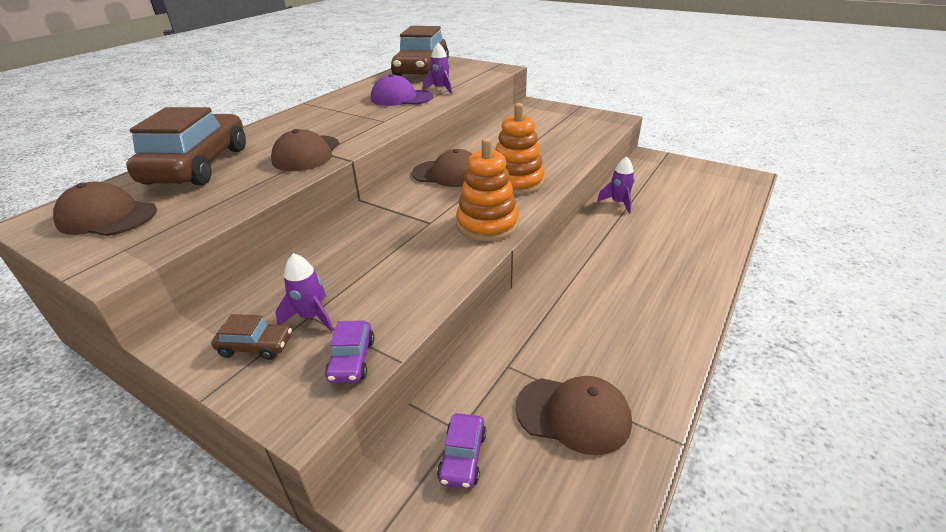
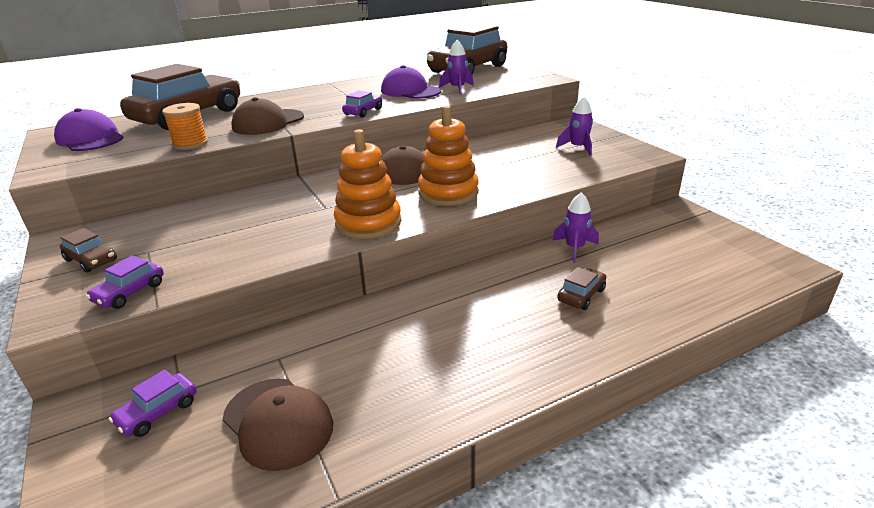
camera: 30 degrees right, 5 degrees down
(107, 217) = (90, 138): brown cap -> purple cap
(254, 193) = (190, 144): none -> orange spool
(312, 317) = (148, 252): purple rocket -> purple rocket (578, 148)
(388, 125) = (363, 112): none -> purple car
(661, 235) = (581, 295): none -> brown car

